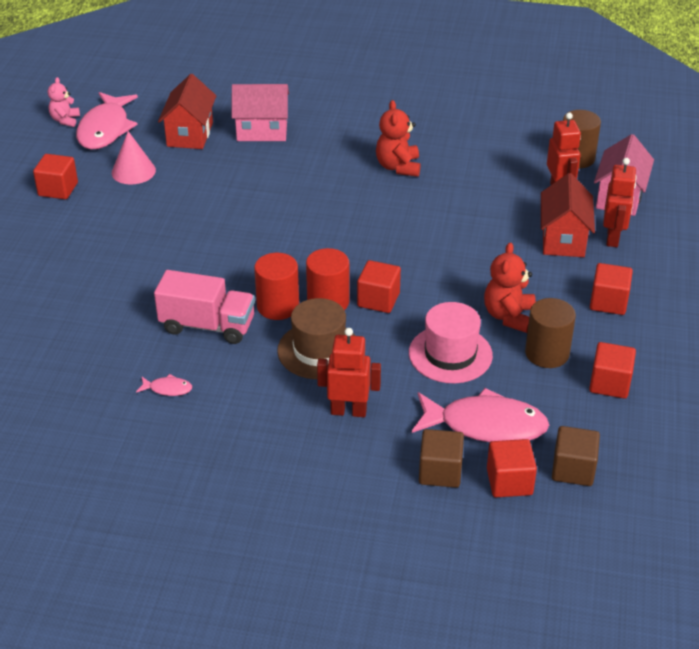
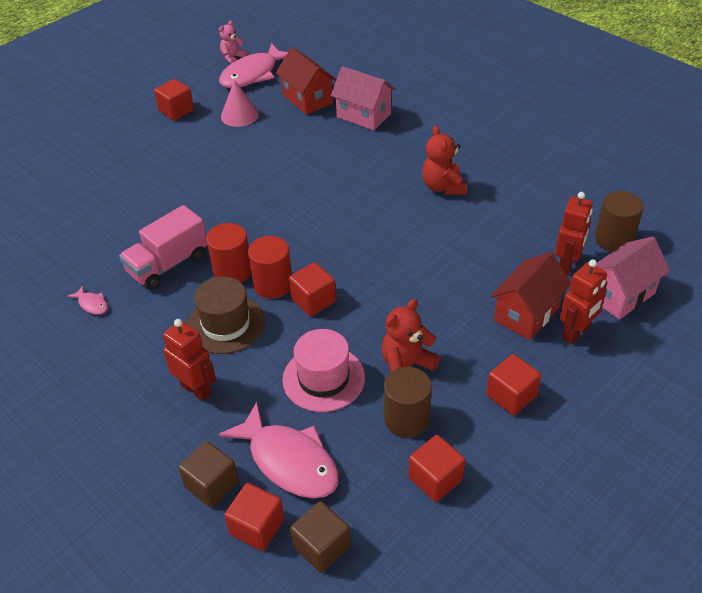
camera: 35 degrees right, 5 degrees up
(190, 134) = (307, 99): red house -> red house turned 75 degrees counterclockwise
(207, 326) = (168, 264): pink truck -> pink truck turned 90 degrees clockwise
(398, 167) = (443, 187): red teddy bear -> red teddy bear turned 45 degrees counterclockwise

